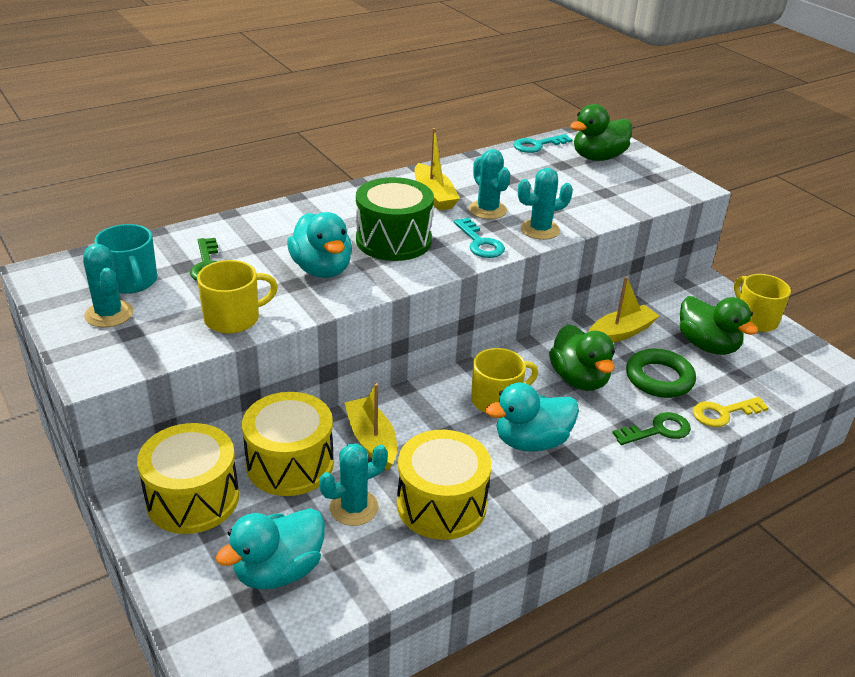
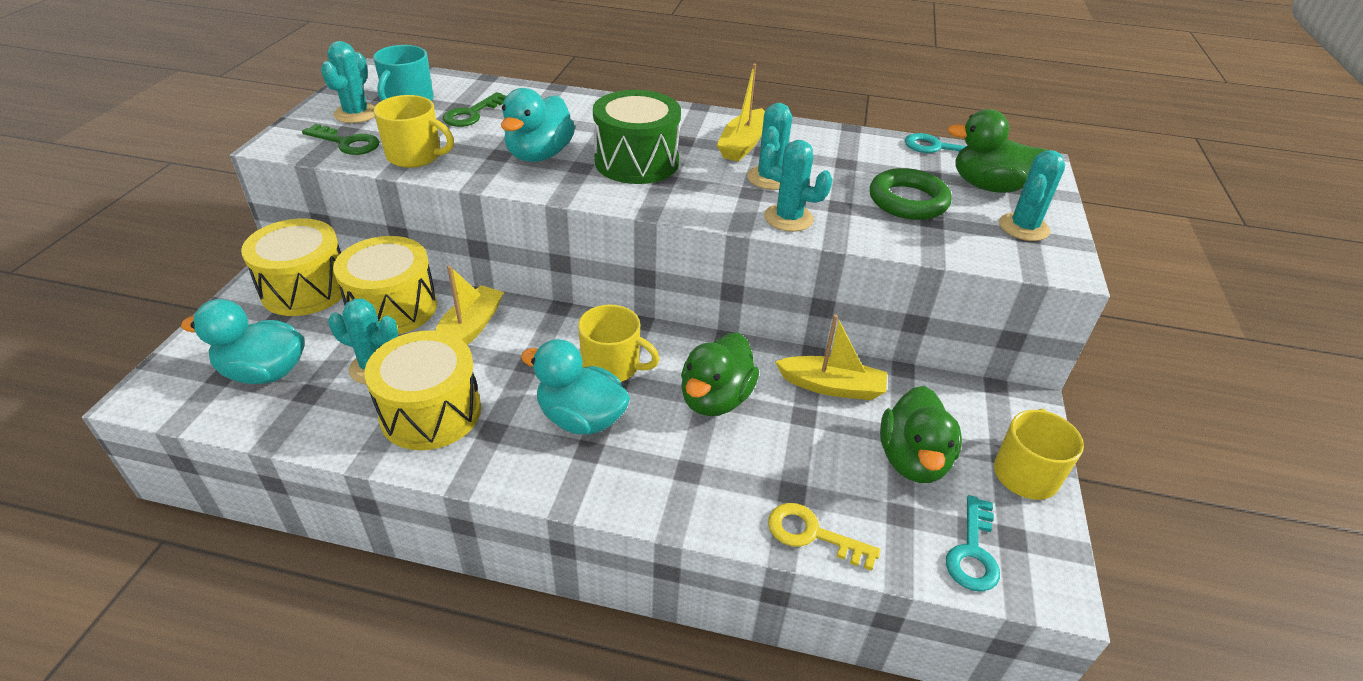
camera: 45 degrees right, 5 degrees up
(480, 243) = (707, 200): turquoise key -> turquoise key (973, 552)
(648, 174) = (1023, 227): none -> turquoise cactus
(658, 430) = (712, 497): green key -> green key (347, 143)
(659, 378) = (799, 453): green ring -> green ring (908, 201)

